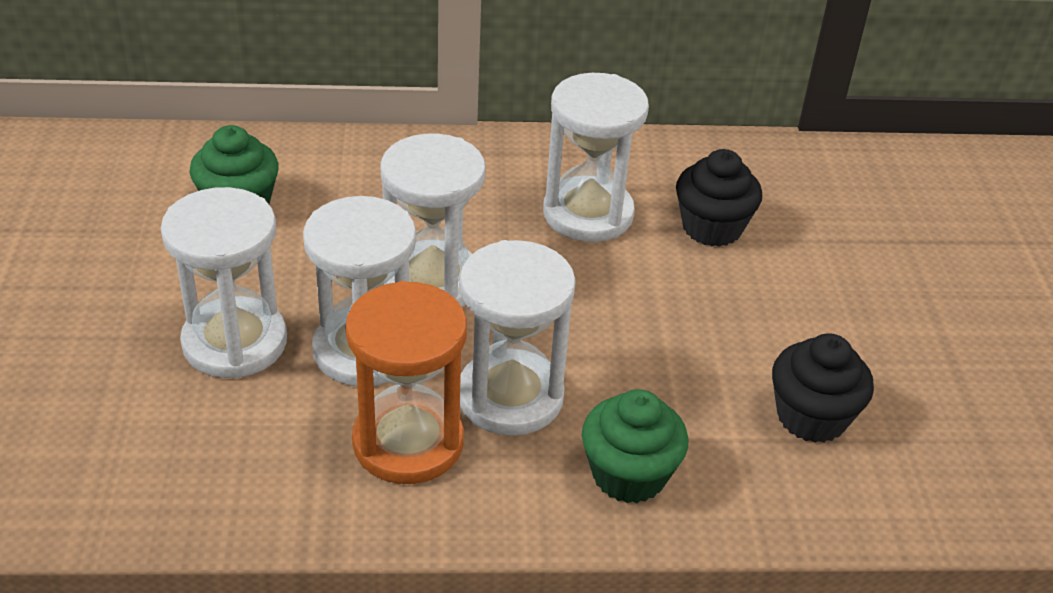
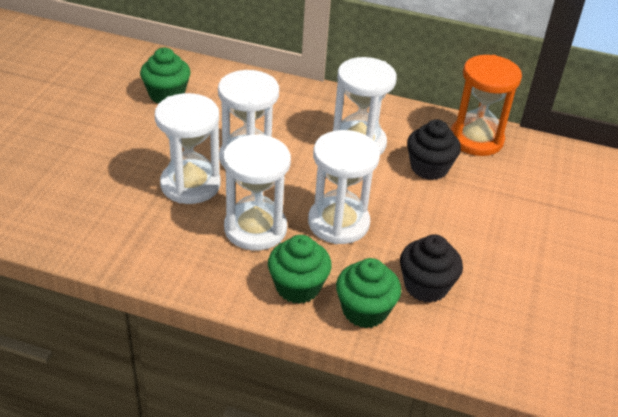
camera: 20 degrees right, 0 degrees up
(235, 342) = (125, 163): white hourglass -> white hourglass (338, 223)
(408, 442) = (186, 237): orange hourglass -> orange hourglass (476, 139)
(747, 483) = (365, 311): none -> green cupcake

